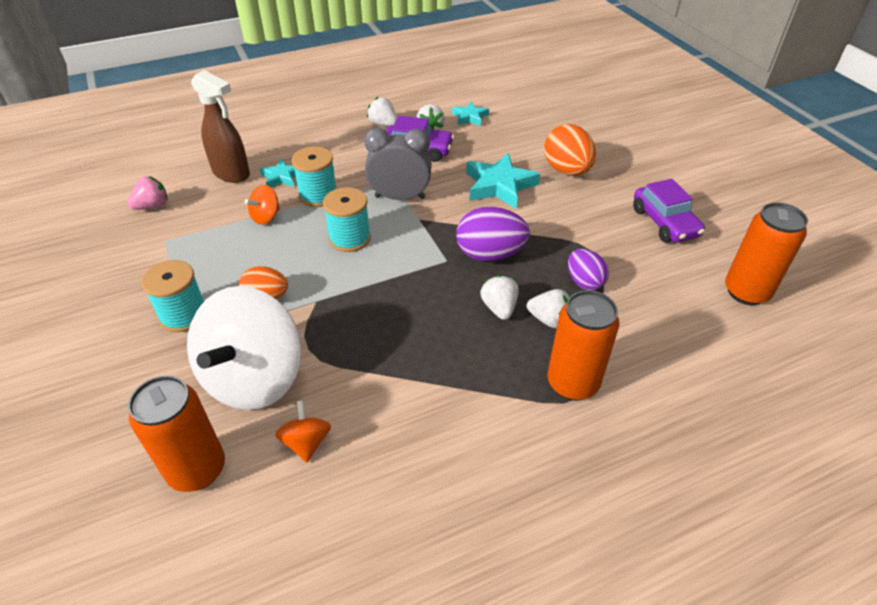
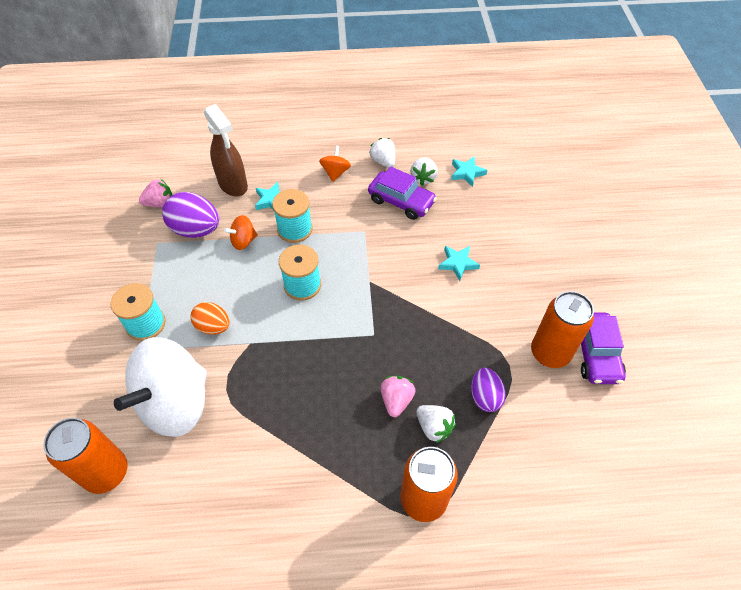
camera: 20 degrees right, 10 degrees up
(306, 442) = (191, 478): orange spinning top -> orange spinning top (335, 172)
(400, 197) = (363, 251): grey clock -> none
(490, 254) = (414, 340): purple egg -> purple egg (196, 230)
(499, 185) = (458, 263): turquoise star -> turquoise star, size x0.57
(499, 308) = (396, 400): white strawberry -> pink strawberry
(567, 170) = (530, 264): orange egg -> none
(746, 292) = (634, 459): orange can -> orange can (550, 353)

